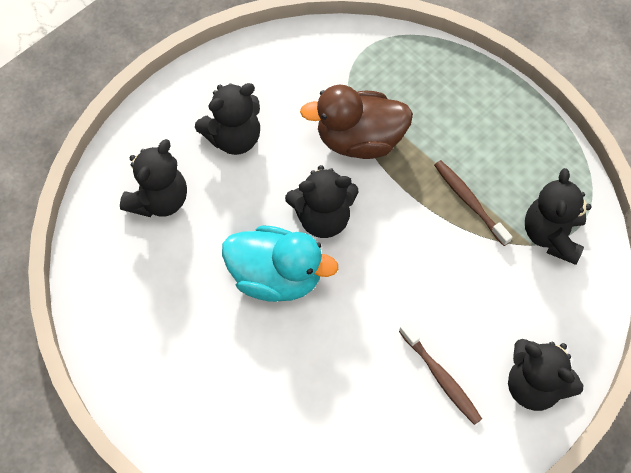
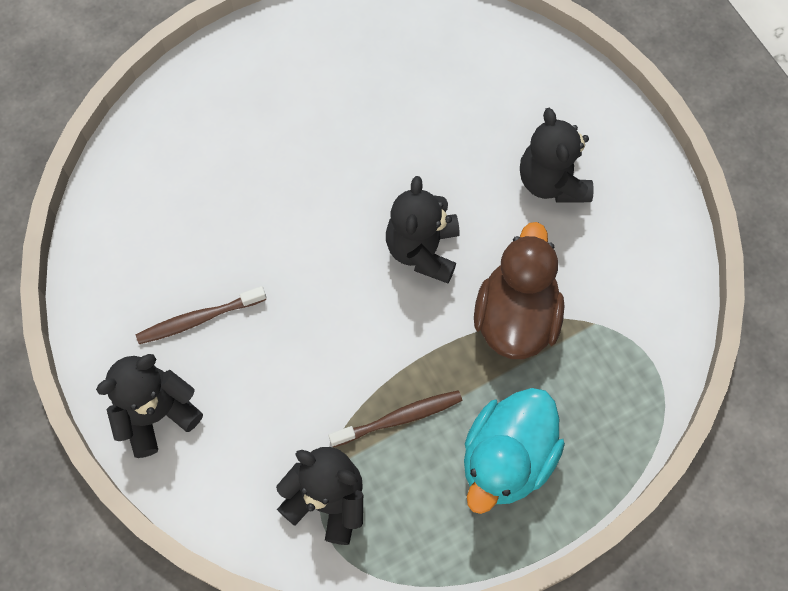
camera: 105 degrees right, 5 degrees up
(159, 200) = (490, 92): black teddy bear -> none
(276, 277) = (365, 186): turquoise duck -> turquoise duck (507, 459)

